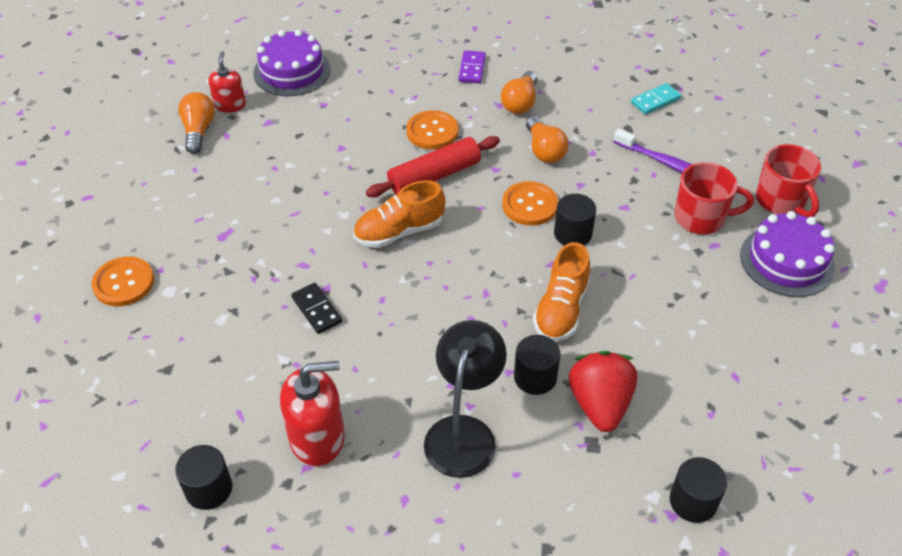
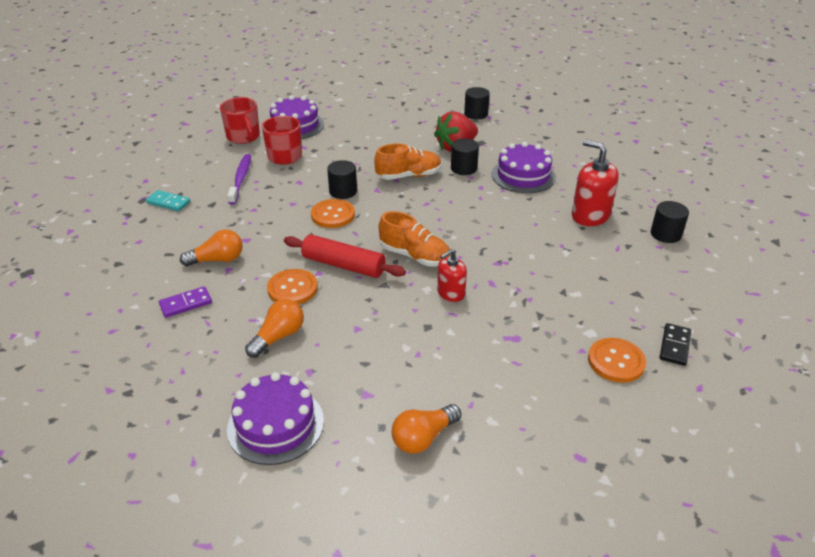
camera: 125 degrees left, 10 degrees down
(230, 105) = (366, 439): red soap dispenser -> red soap dispenser (450, 293)
(317, 310) = (517, 257): black domino -> black domino (674, 346)
(464, 432) = (523, 175): black lamp -> purple cake
(544, 150) = (269, 229): orange light bulb -> orange light bulb (278, 336)
(781, 201) = (243, 137): red mug -> red mug turned 120 degrees clockwise

